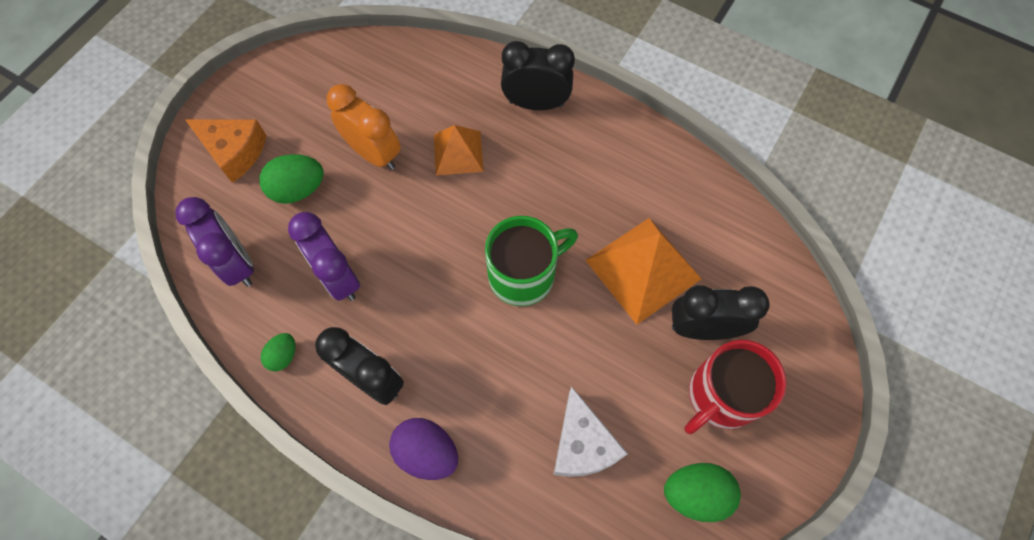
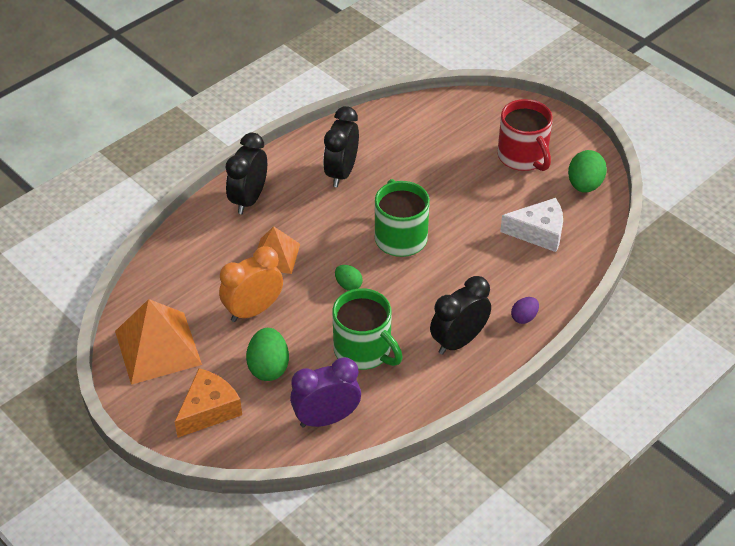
camera: 75 degrees left, 20 degrees down
(283, 356) = (422, 395): green egg -> green egg (348, 285)
(338, 277) = (364, 350): purple clock -> green mug
(427, 452) = (524, 317): purple egg -> purple egg, size x0.58
(643, 269) = (418, 172): orange pyramid -> orange pyramid (157, 347)
(702, 328) = (473, 153): black clock -> black clock (341, 173)

